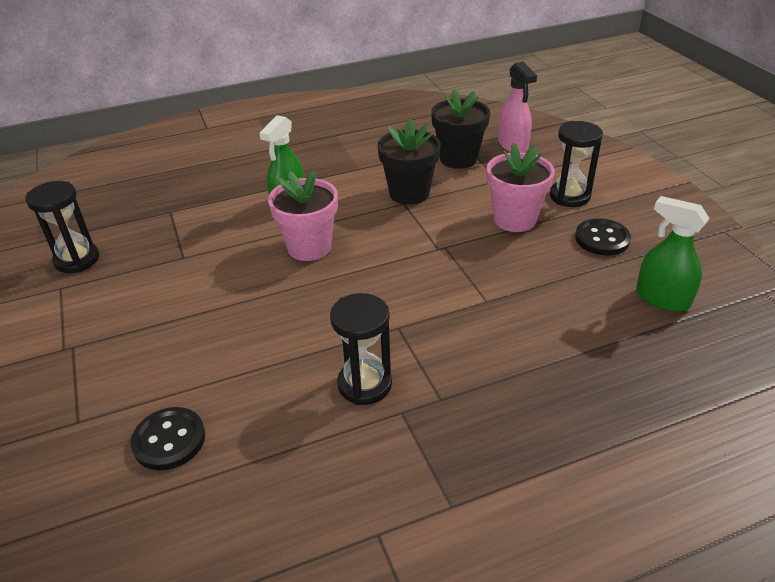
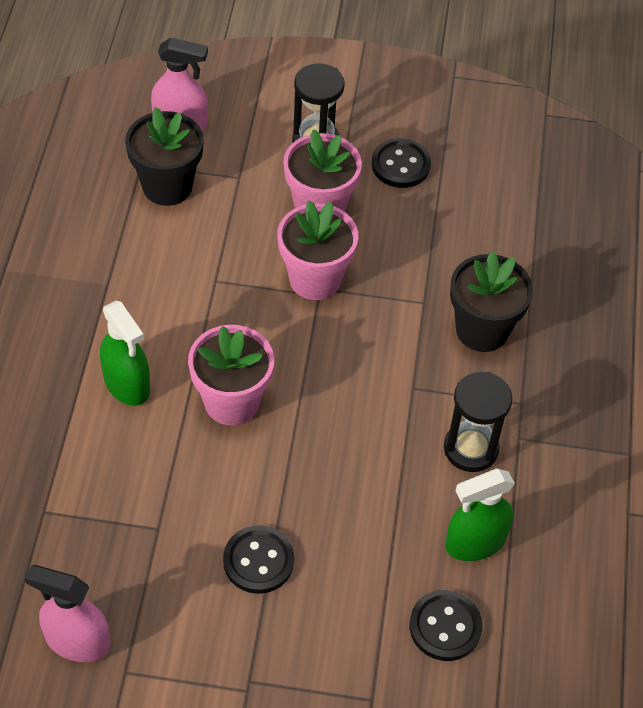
camera: 65 degrees left, 15 degrees up
(77, 260) = (77, 641): black hourglass -> pink spray bottle
(180, 310) = (258, 561): none -> black button
(409, 193) = (200, 266): black flower pot -> black flower pot (482, 330)
(450, 241) = (315, 279): none -> pink flower pot
(662, 298) = (507, 182): green spray bottle -> green spray bottle (475, 542)

